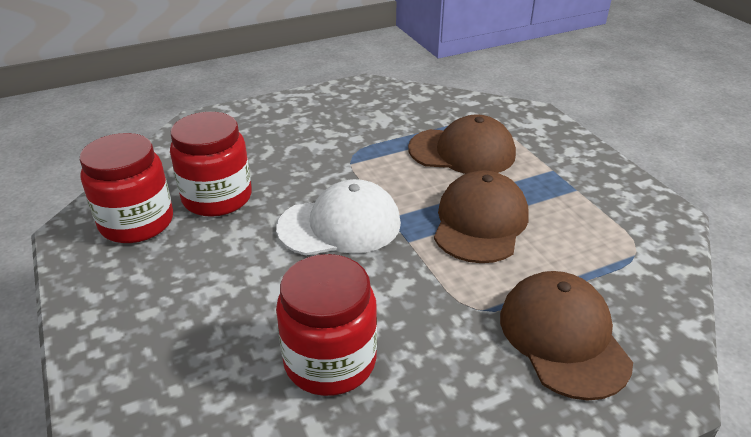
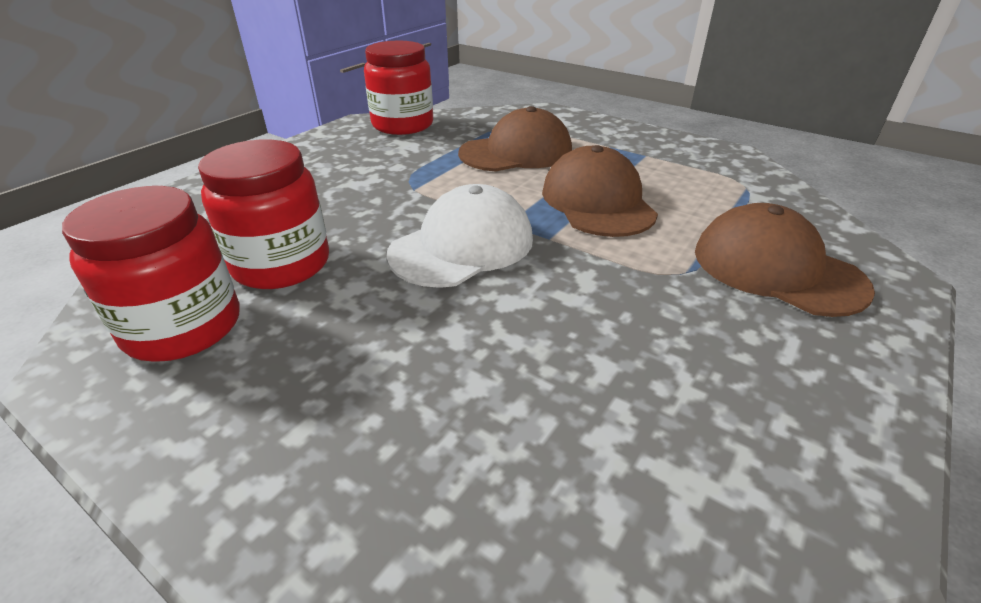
camera: 30 degrees left, 0 degrees up
(330, 361) = (598, 384): red jar -> red jar (402, 125)

